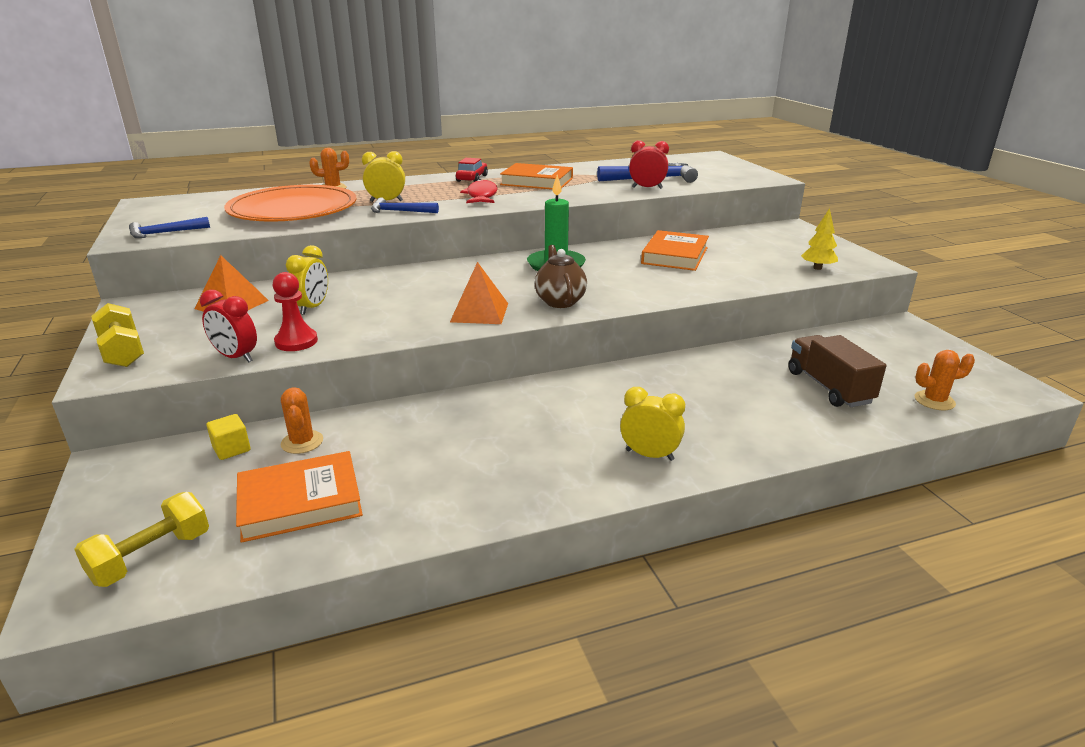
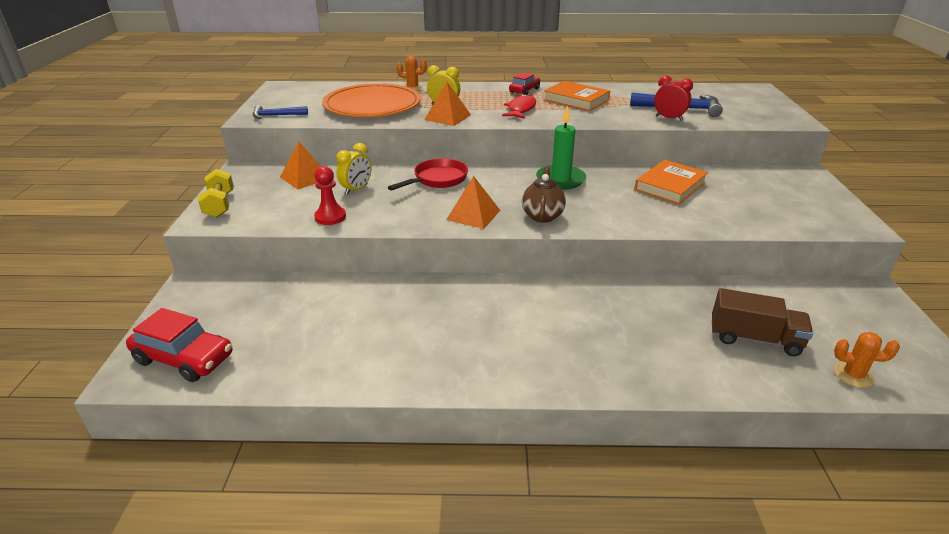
camera: 20 degrees right, 5 degrees up
(151, 557) = (184, 358): yellow dumbbell -> red car
(231, 449) = (266, 289): yellow cube -> none
(236, 357) = (285, 222): red clock -> none
(300, 501) = (289, 341): orange book -> none
(302, 442) = (312, 294): orange cactus -> none
(400, 211) = (448, 117): blue hammer -> orange pyramid
(411, 283) = (437, 179): none -> red pan
(649, 455) = (555, 365): yellow clock -> none
(817, 268) = (800, 220): yellow tree -> none
(829, 387) = (754, 338): brown truck -> brown truck turned 105 degrees clockwise

